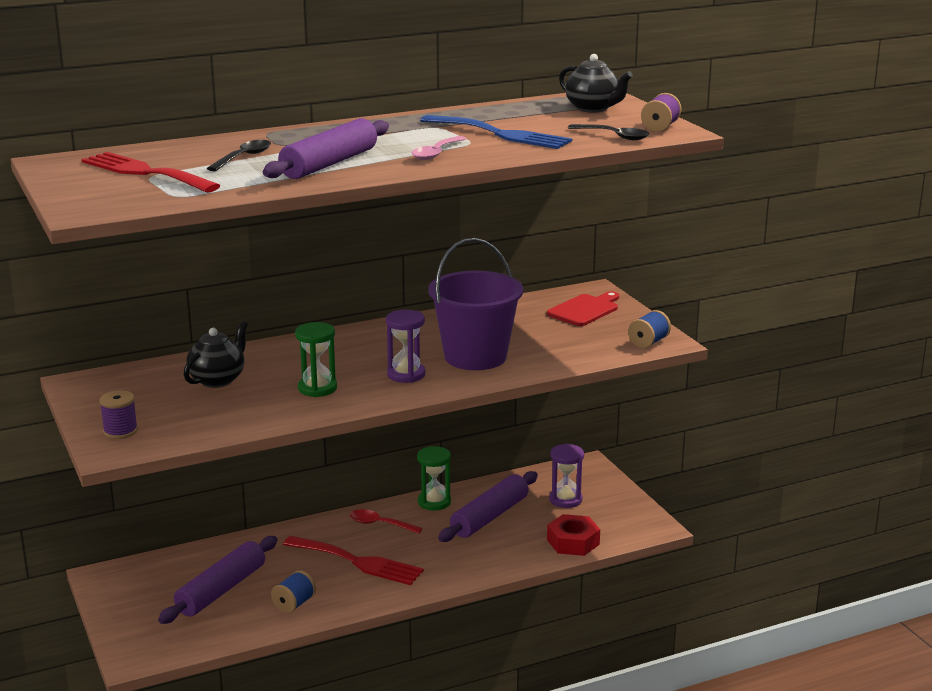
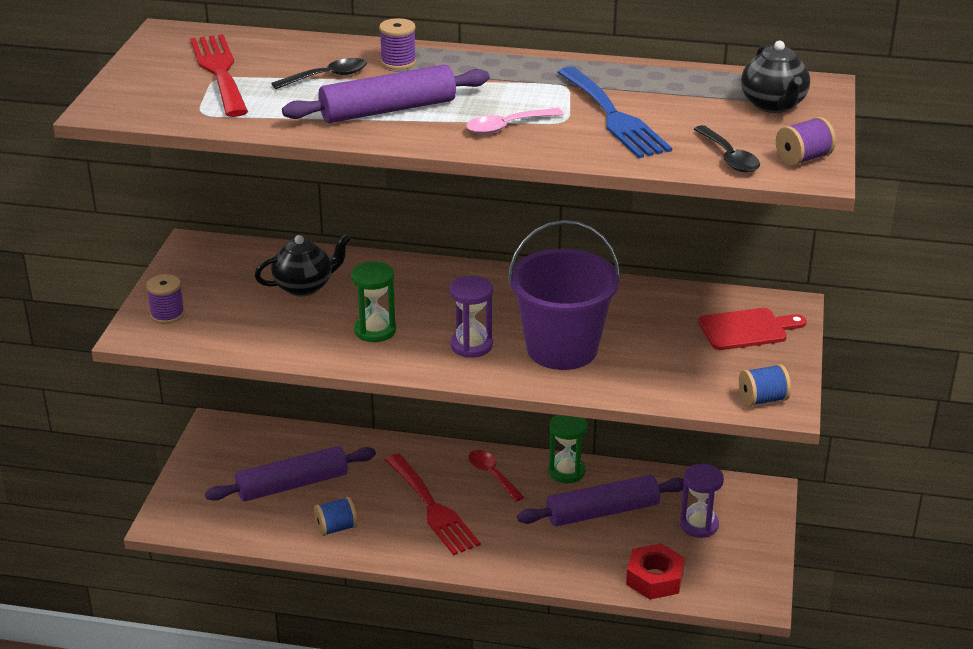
camera: 35 degrees right, 10 degrees up
(285, 140) = (398, 62): none -> purple spool

